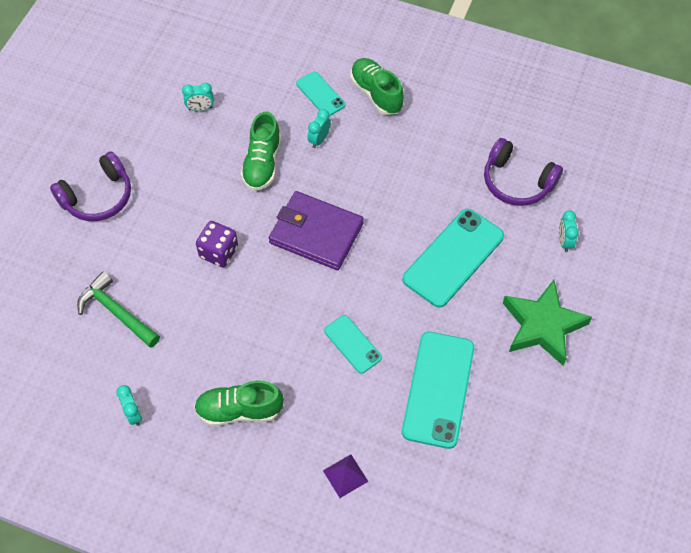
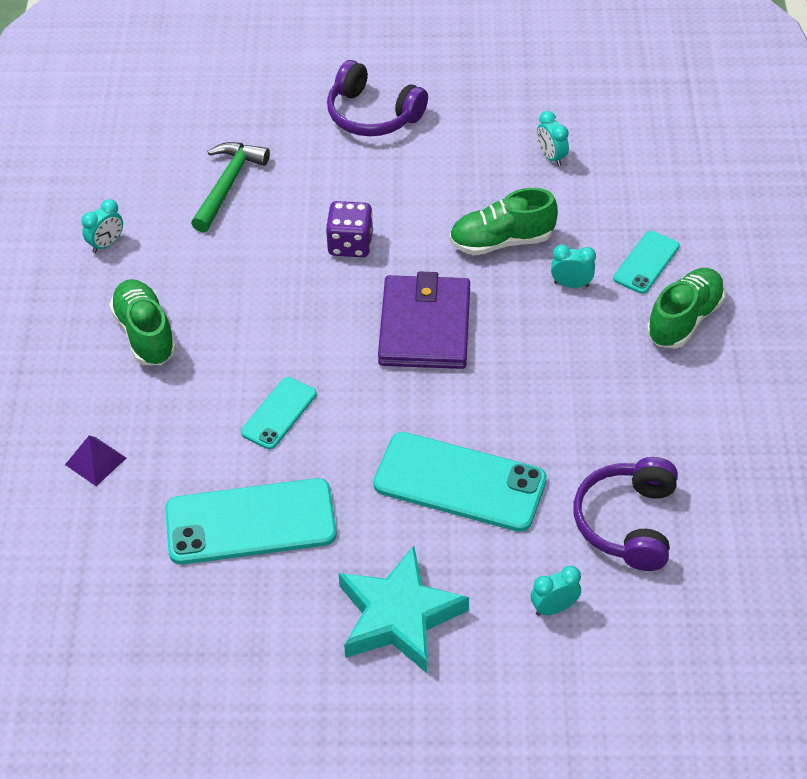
camera: 70 degrees right, 10 degrees down
(542, 326) = (399, 616): green star -> turquoise star

